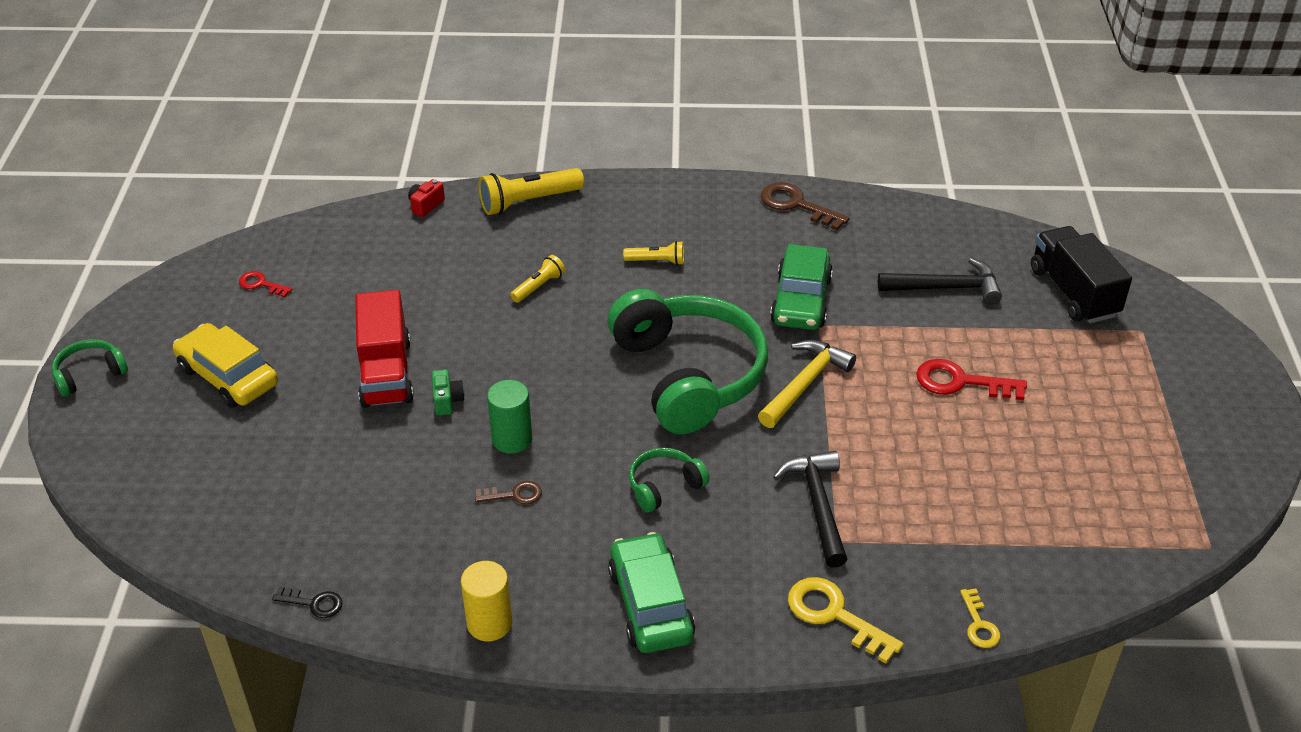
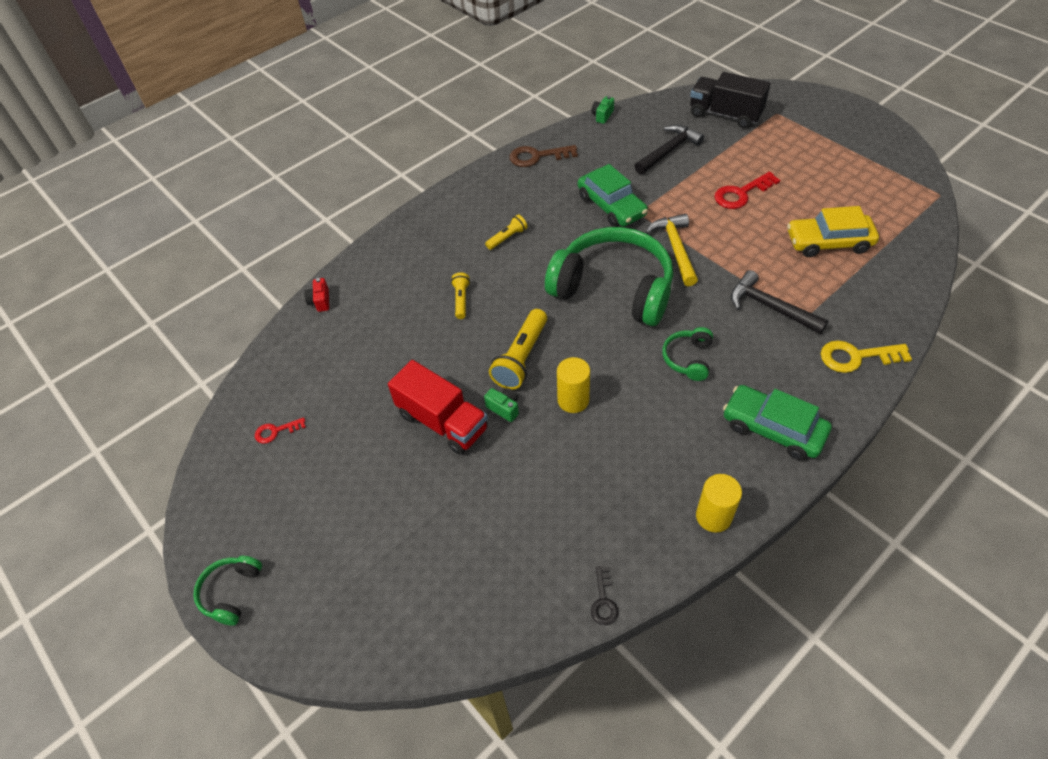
camera: 40 degrees left, 10 degrees up
(228, 376) = (339, 508): yellow car -> yellow car (828, 242)
(314, 603) = (603, 601): black key -> black key turned 120 degrees clockwise
(512, 439) = (573, 400): green cylinder -> yellow cylinder
(514, 495) = (620, 431): brown key -> none
(528, 202) = (384, 255): yellow flashlight -> yellow flashlight (521, 358)
(927, 207) = (602, 116): none -> green camera
(979, 624) = (915, 307): yellow key -> none

